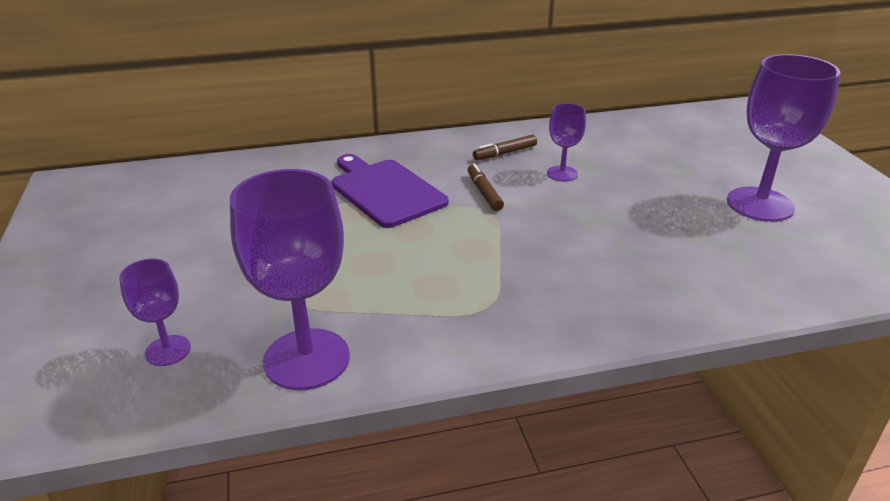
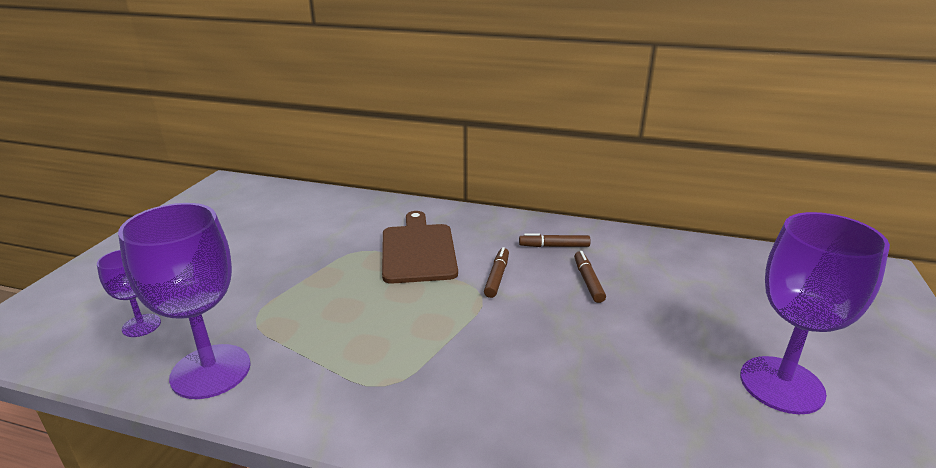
camera: 30 degrees right, 5 degrees down
(385, 191) = (418, 250): purple cutting board -> brown cutting board
(562, 173) = (588, 281): purple goblet -> brown marker

